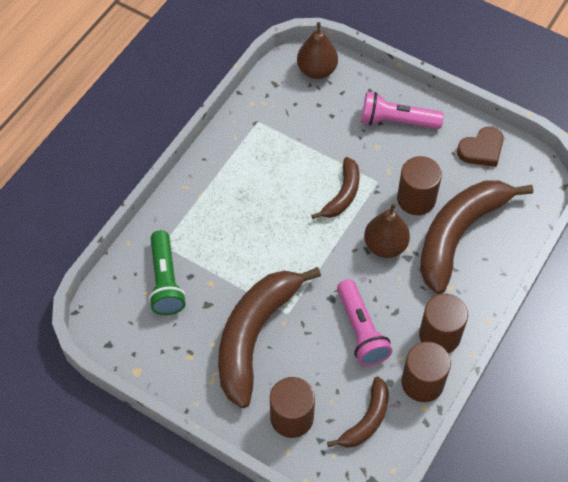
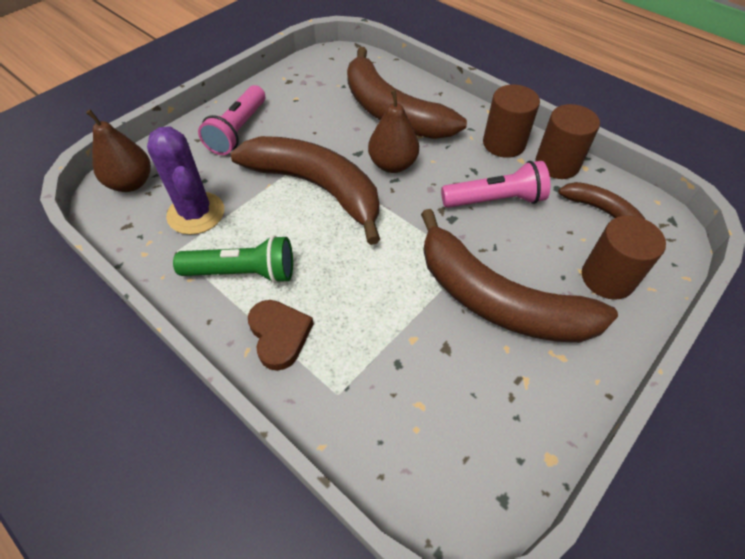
camera: 80 degrees left, 5 degrees down
(165, 281) = (401, 398): green flashlight -> green flashlight (243, 273)
(296, 121) = (196, 213): none -> purple cactus
(342, 194) = (317, 188): brown banana -> brown banana, size x1.94
(416, 199) = (341, 133): brown cylinder -> none
(481, 149) = (299, 81): brown heart -> brown heart (279, 335)

